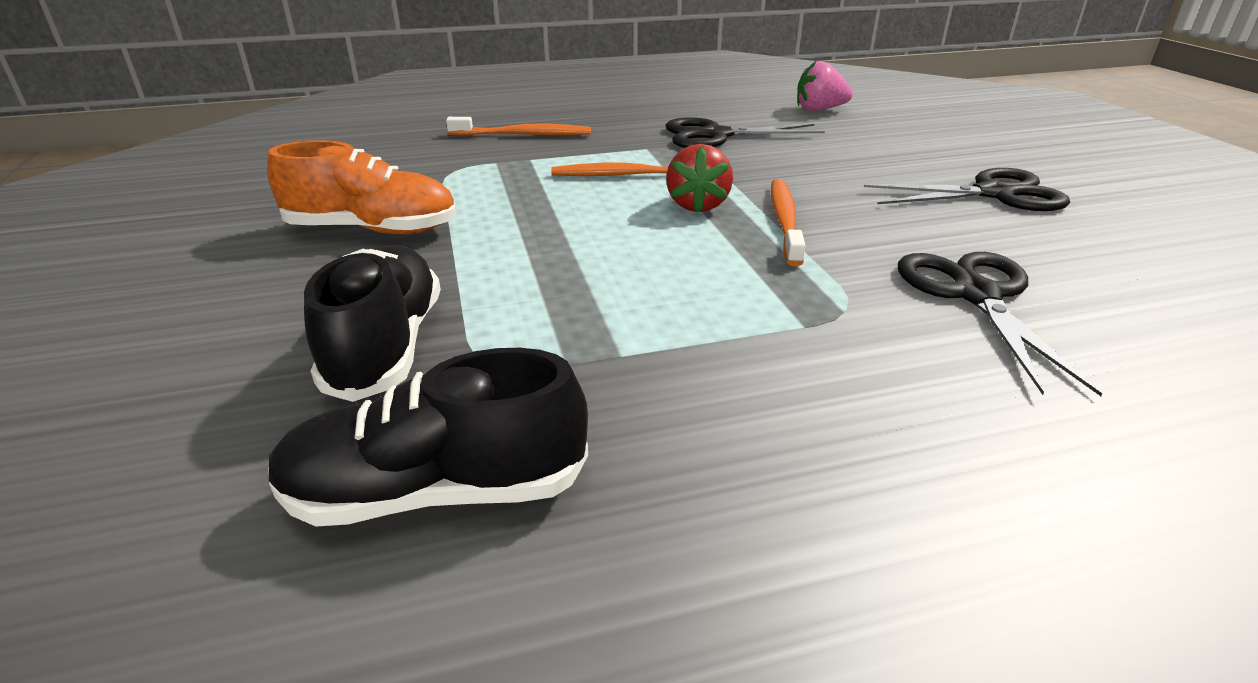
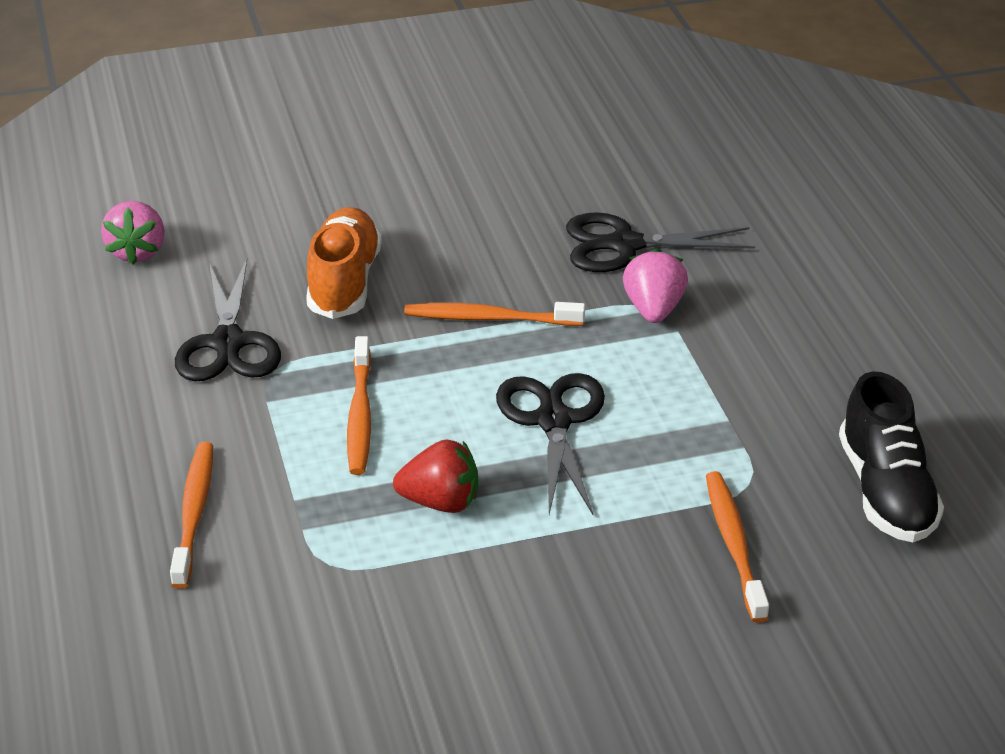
camera: 90 degrees left, 5 degrees up
(373, 230) = (511, 600): orange shoe -> orange shoe (344, 282)
(387, 346) = (734, 544): black shoe -> orange toothbrush
(697, 205) = (450, 369): red strawberry -> red strawberry (440, 502)
(842, 310) = (653, 309): none -> pink strawberry
(994, 194) = (429, 190): black scissors -> black scissors (553, 420)

